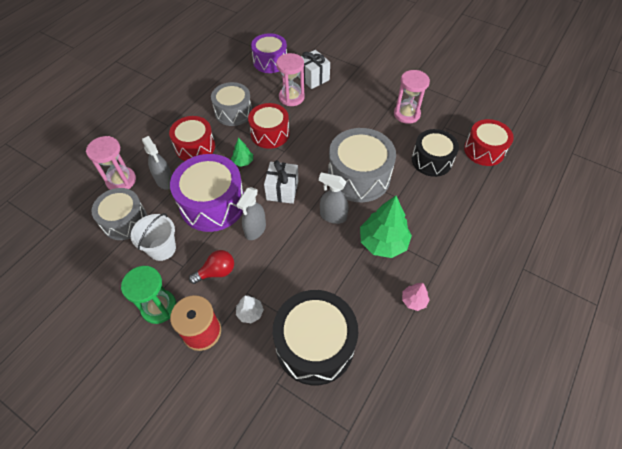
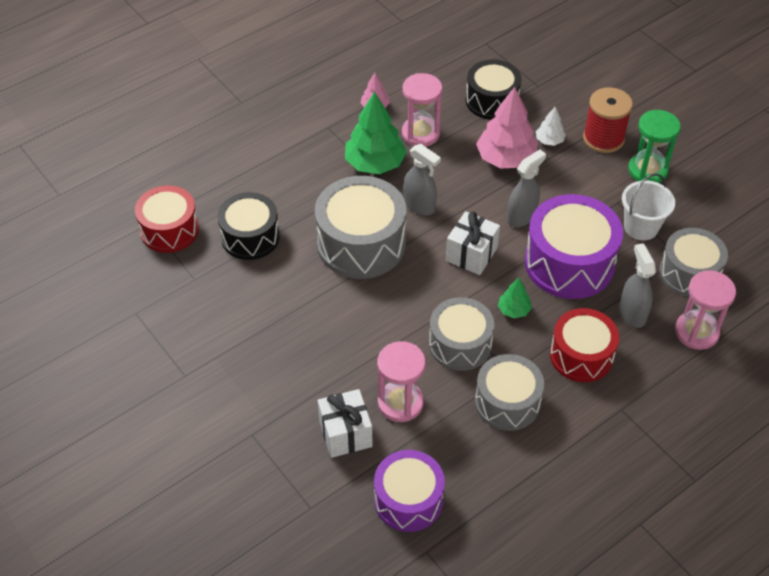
camera: 160 degrees left, 5 degrees down
(216, 272) = (578, 186): red light bulb -> none
(270, 134) = (460, 344): red drum -> grey drum
(282, 281) = (506, 158): none -> pink tree
(315, 344) = (492, 101): black drum -> black drum, size x0.66
(406, 114) = (234, 315): pink hourglass -> pink hourglass (420, 133)

